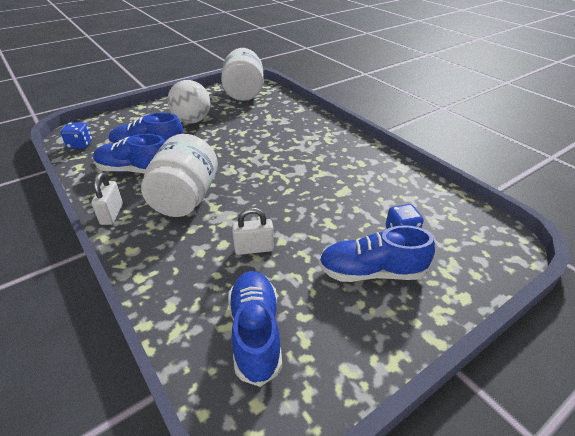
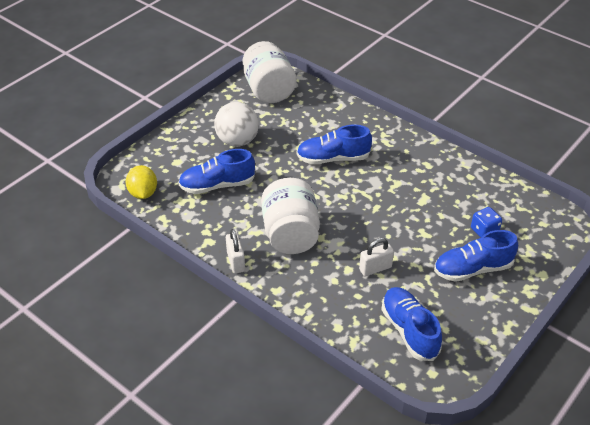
camera: 15 degrees left, 5 degrees up
(80, 145) = (143, 193): blue dice -> yellow lemon
(135, 170) = (222, 213): blue shoe -> blue shoe (333, 158)

